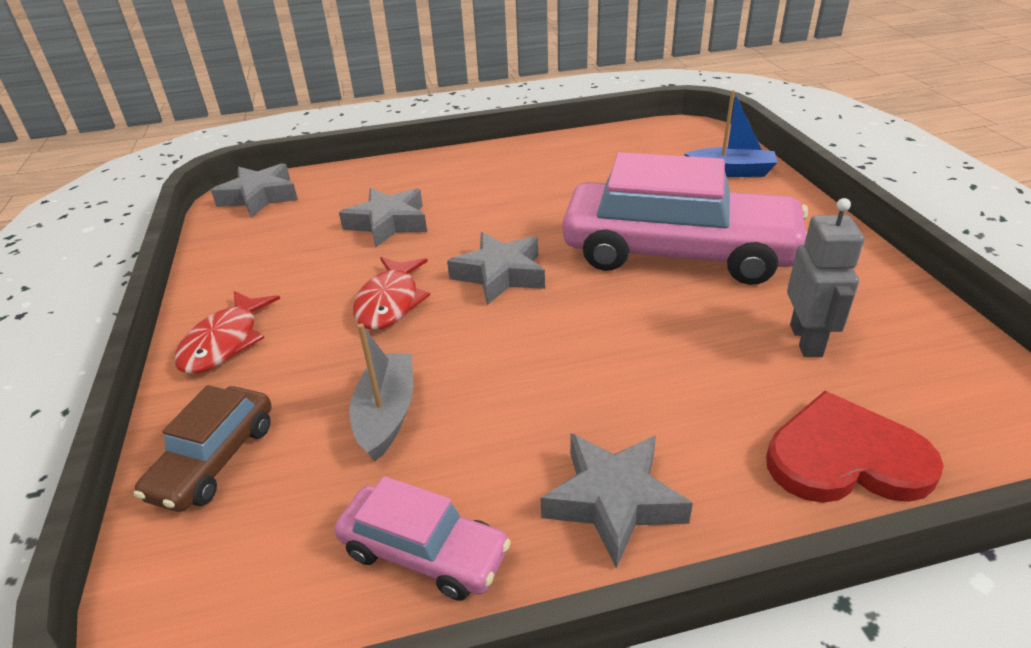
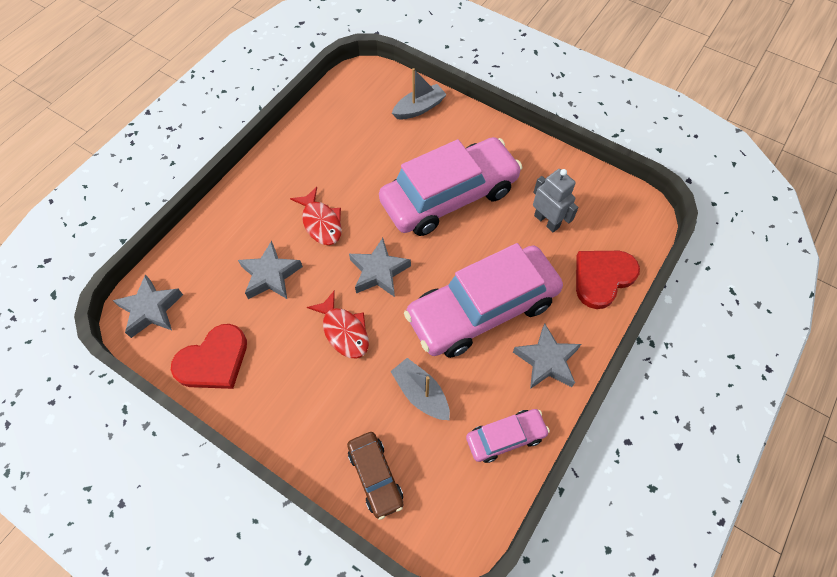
camera: 45 degrees left, 25 degrees up
(225, 342) = (289, 420): red fish -> red fish (321, 222)
(245, 255) = (213, 360): none -> red heart
(585, 378) = (482, 309): none -> pink car
(731, 171) = (419, 108): blue boat -> grey boat

